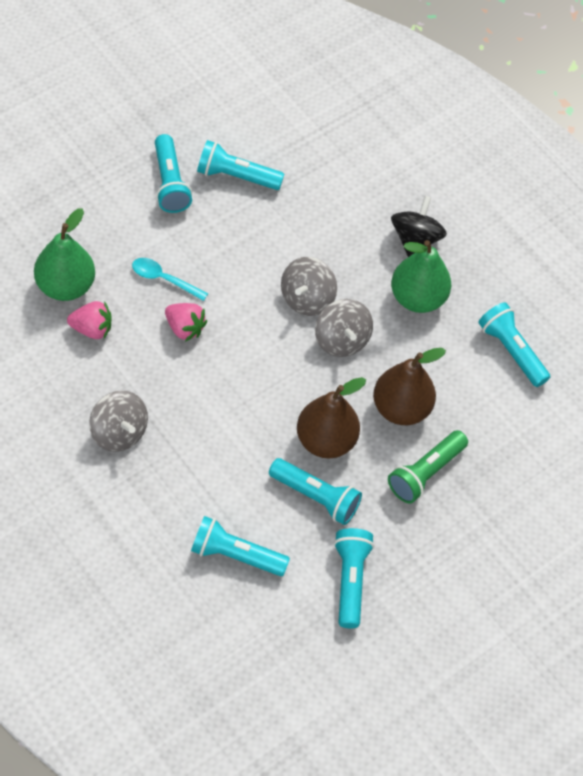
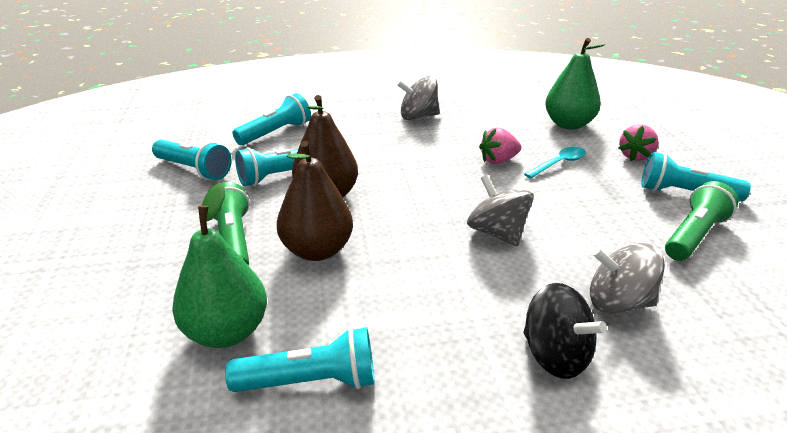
camera: 125 degrees right, 25 degrees down
(92, 329) = (520, 125): pink strawberry -> pink strawberry (635, 156)
(236, 176) = (694, 235): turquoise flashlight -> green flashlight
(341, 340) = (430, 239): grey spinning top -> grey spinning top (618, 302)
(417, 298) = (454, 318): green pear -> green pear (227, 331)

